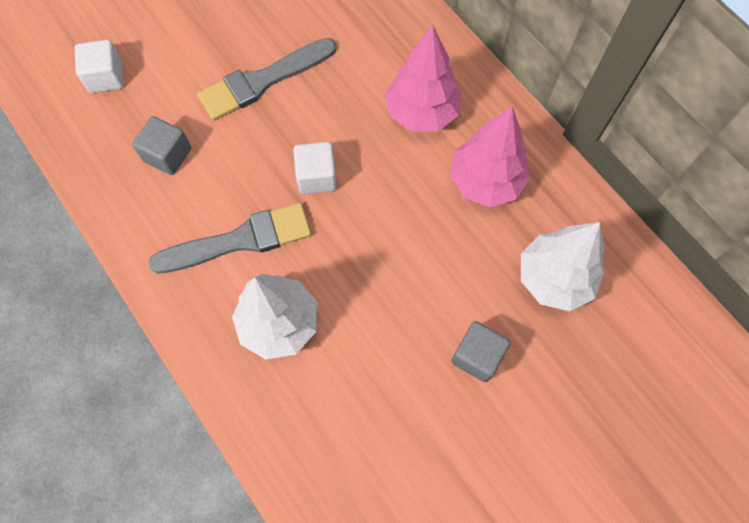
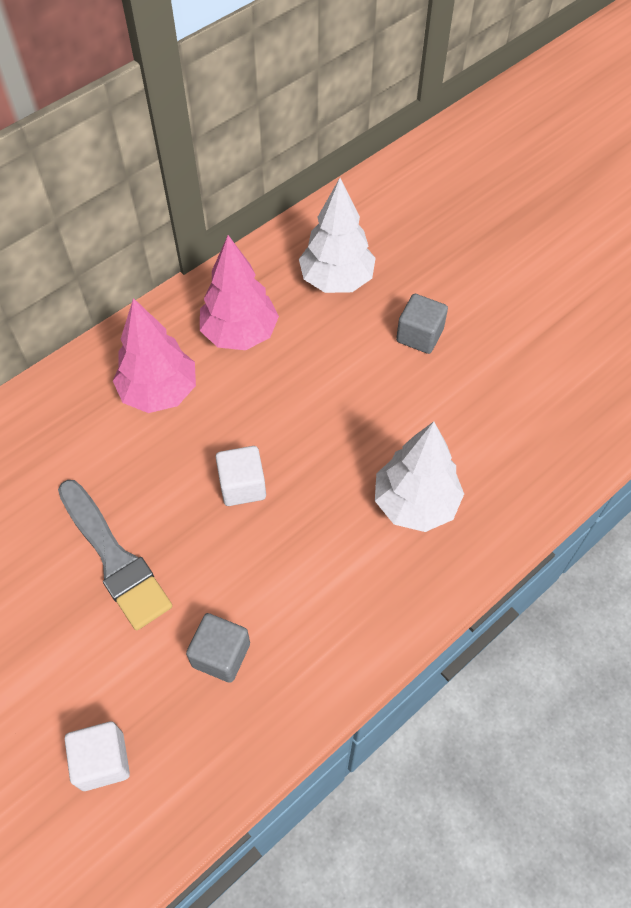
camera: 95 degrees left, 10 degrees down
(240, 240) = (326, 554): grey brush -> none

